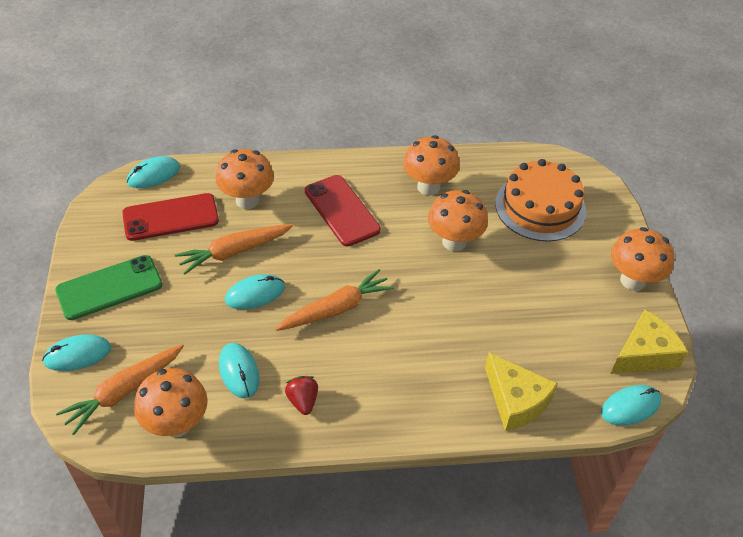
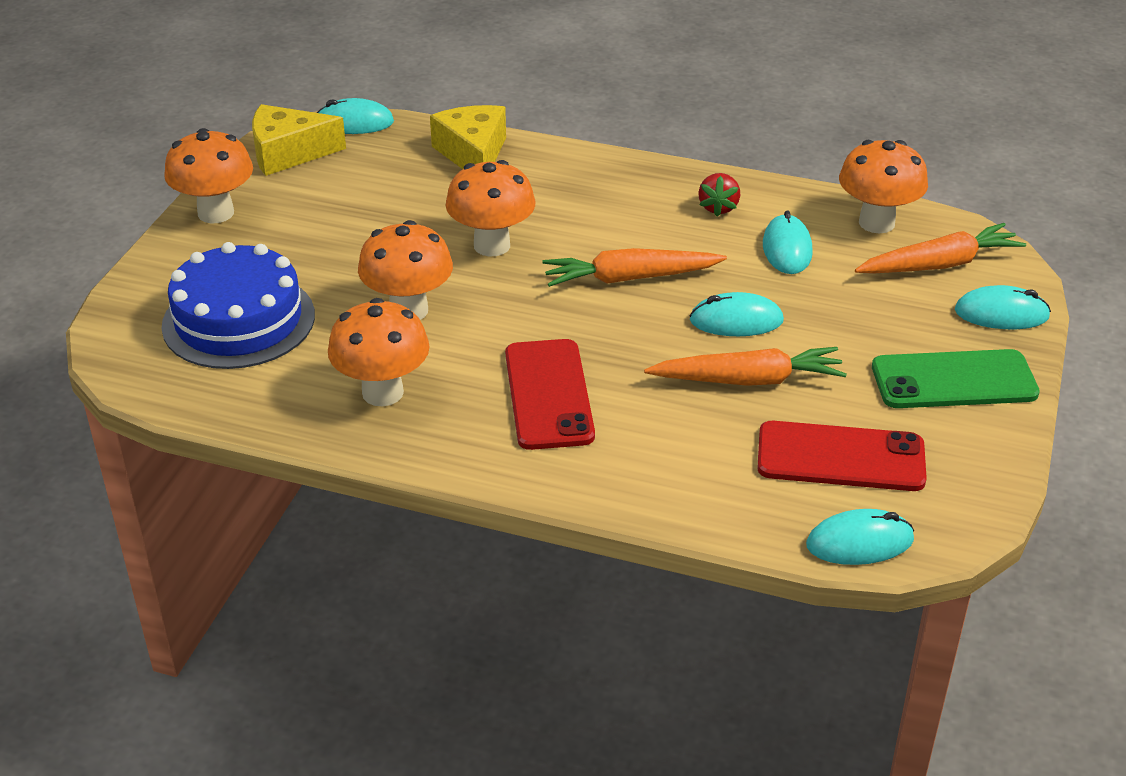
camera: 155 degrees left, 10 degrees down
(247, 200) = (699, 451): orange mushroom -> orange mushroom (492, 245)
(540, 207) = (238, 320): orange cake -> blue cake

